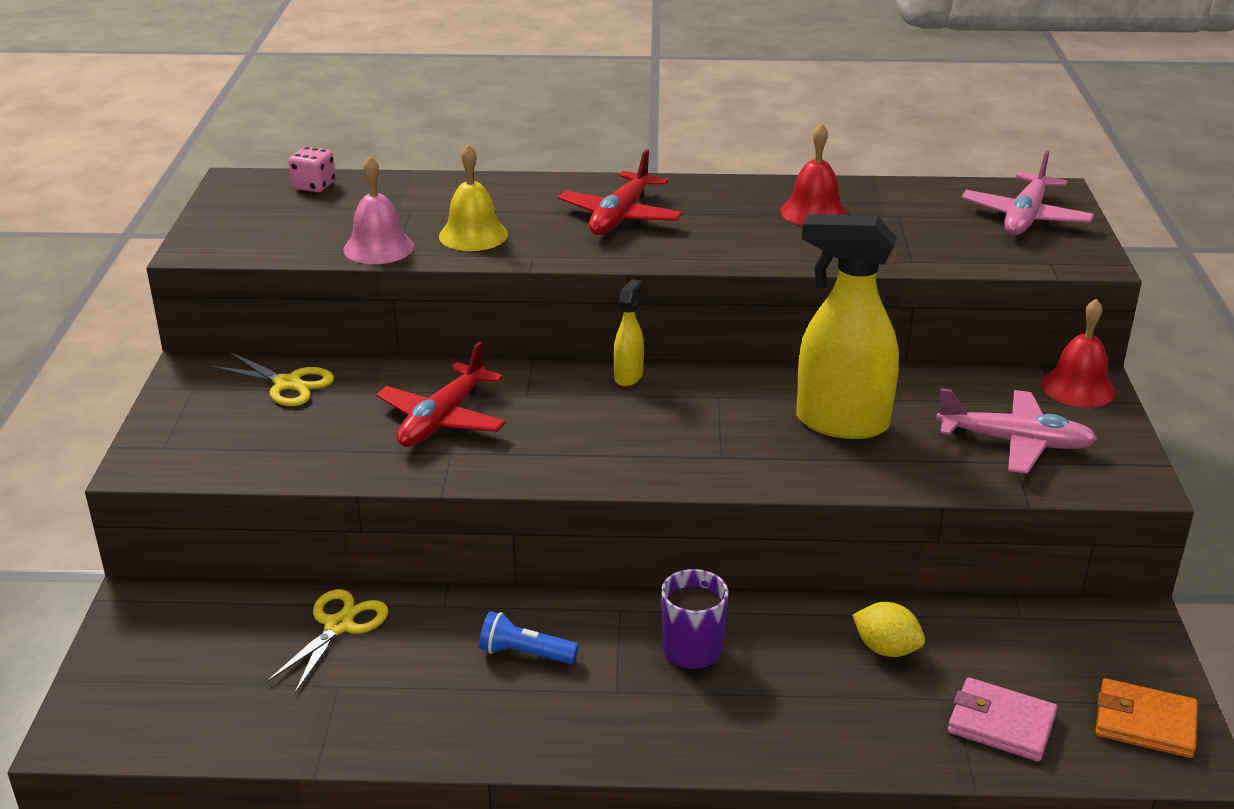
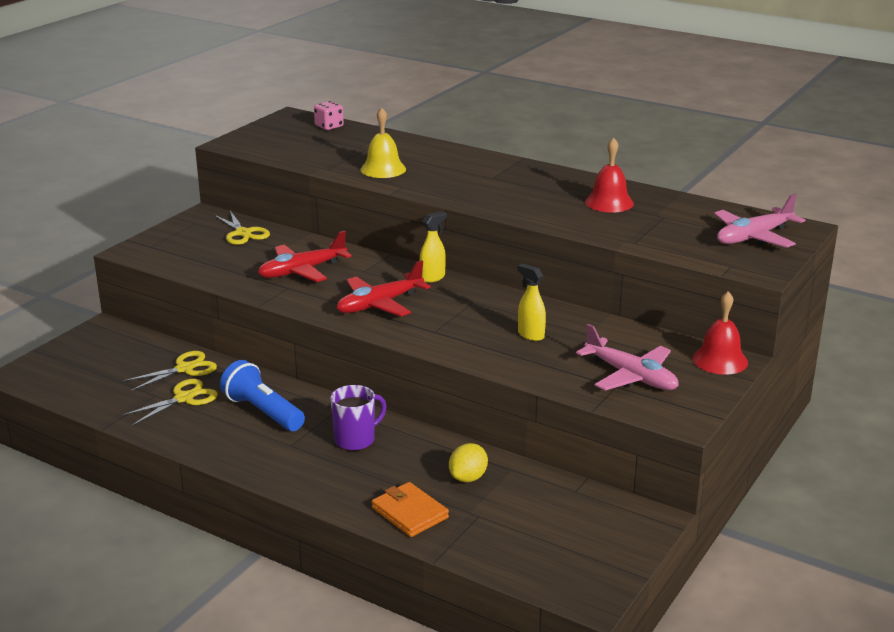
camera: 30 degrees right, 5 degrees down
(378, 247) = (323, 164): pink bell -> none
(388, 674) = (184, 398): none -> yellow scissors
(525, 654) = (263, 412): blue flashlight -> blue flashlight, size x1.60
(620, 217) = (482, 178): red plane -> red plane (379, 304)
(840, 423) = (530, 335): yellow spray bottle -> yellow spray bottle, size x0.47
(886, 649) = (468, 478): yellow lemon -> yellow lemon turned 60 degrees clockwise
(1001, 724) = (491, 537): pink wallet -> none
(1145, 722) = (584, 569): orange wallet -> orange wallet (410, 513)

